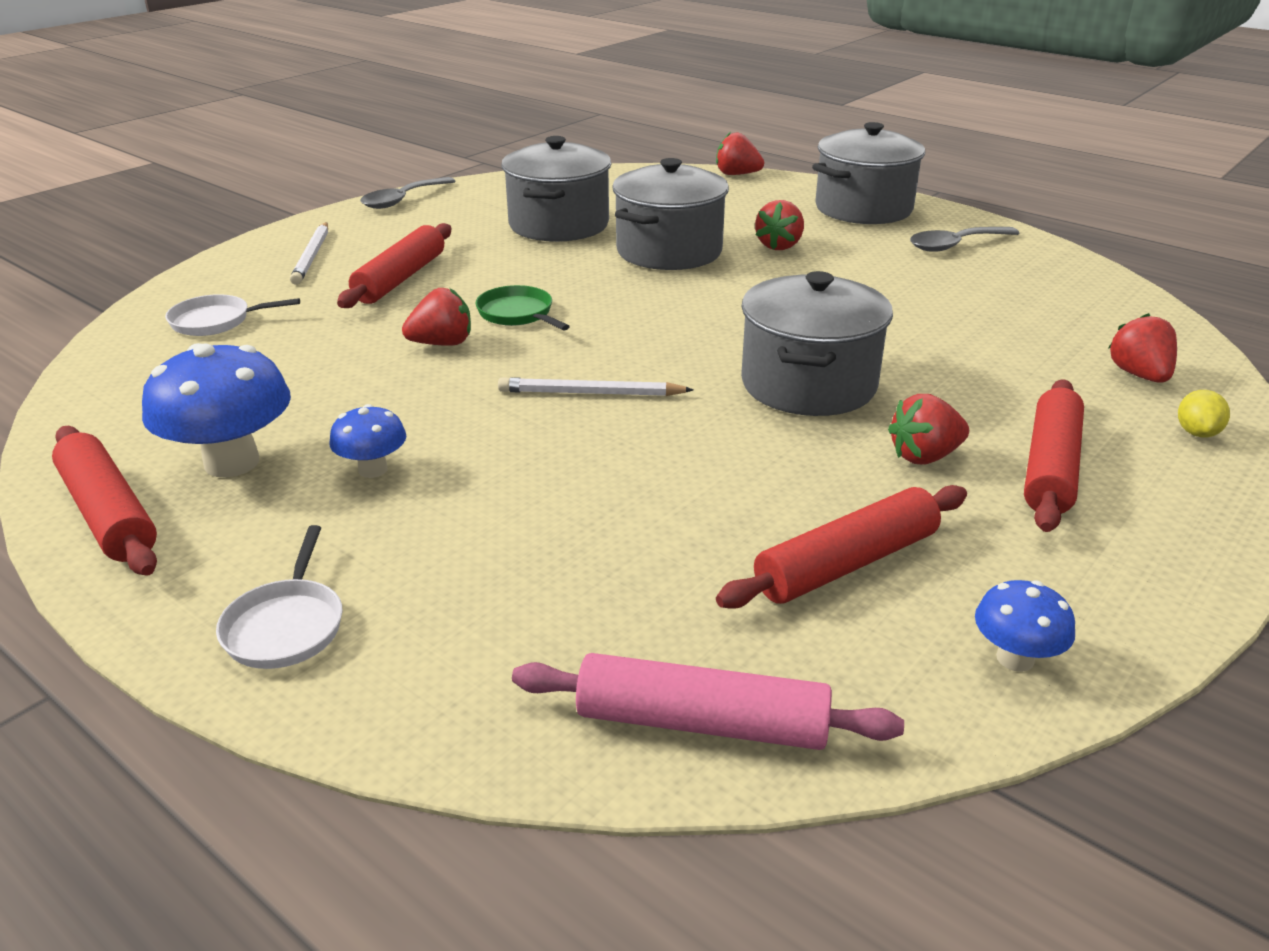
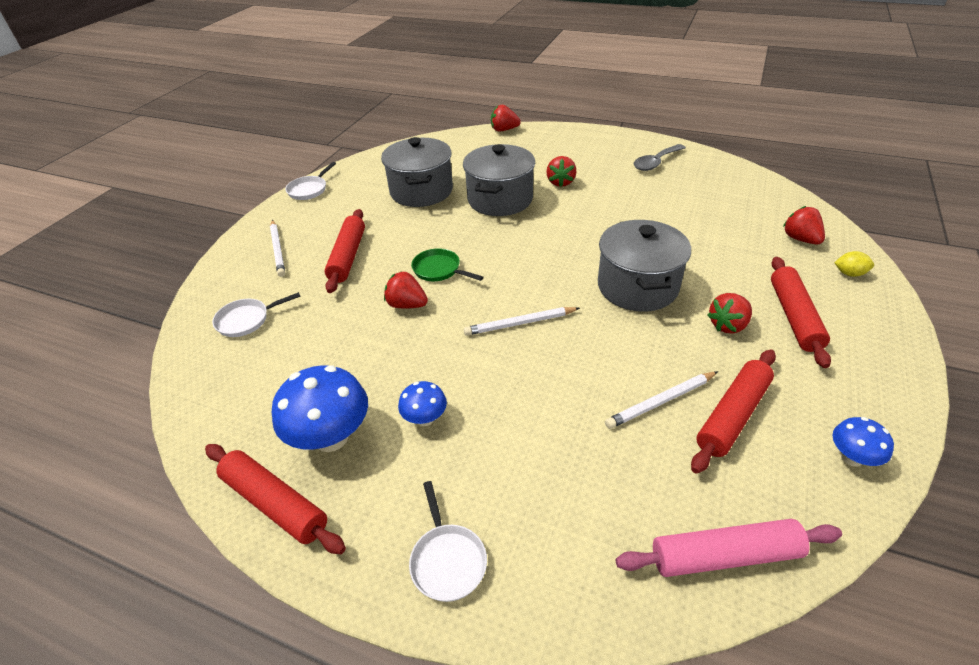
camera: 15 degrees left, 10 degrees up
(402, 200) = (309, 189): grey spoon -> white pan
(442, 344) = (407, 305): red strawberry -> red strawberry turned 120 degrees counterclockwise
(741, 523) = (661, 401): none -> white pencil
(863, 209) = (591, 144): grey pot -> none
(1196, 433) = (849, 273): yellow lemon -> yellow lemon turned 75 degrees counterclockwise

